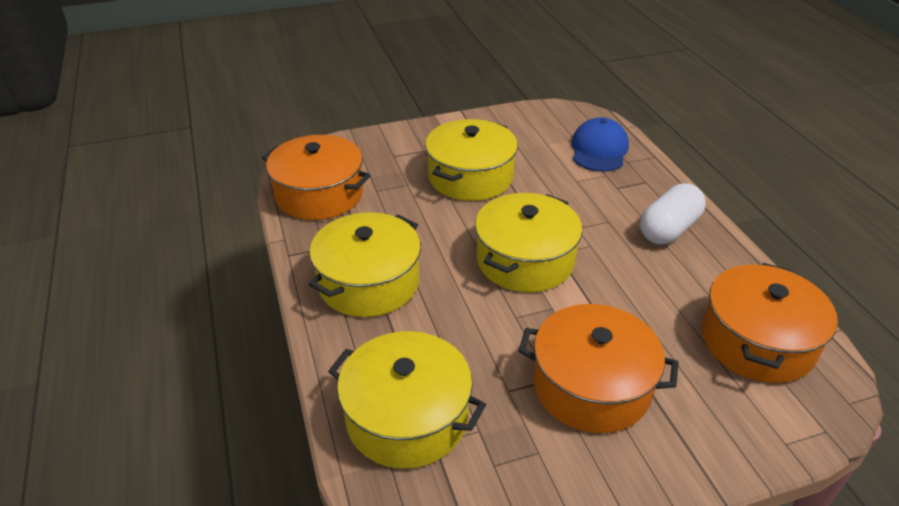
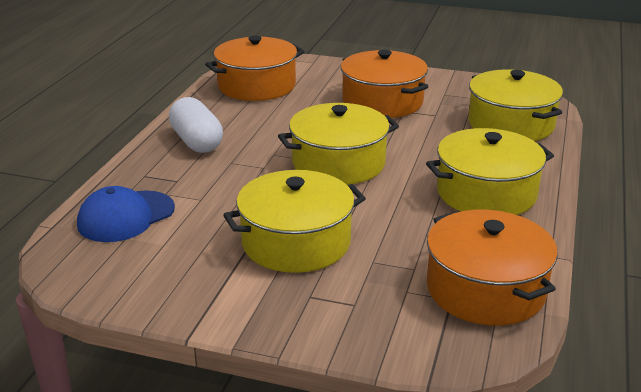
camera: 145 degrees left, 10 degrees down
(669, 229) = (197, 142): white capsule -> white capsule turned 75 degrees clockwise

